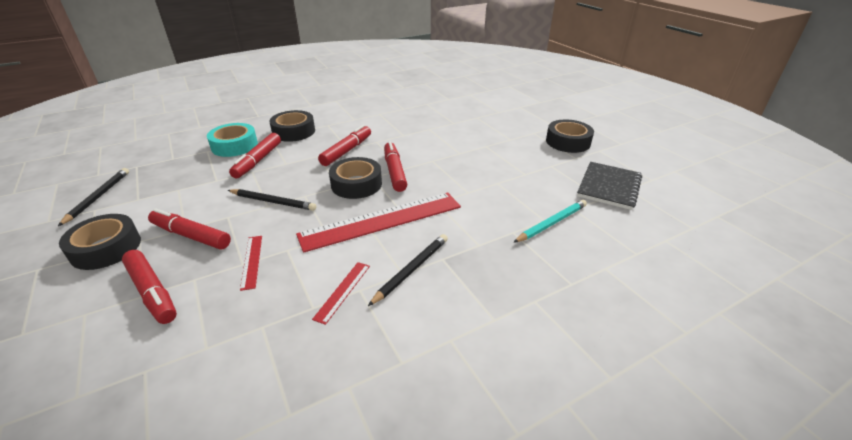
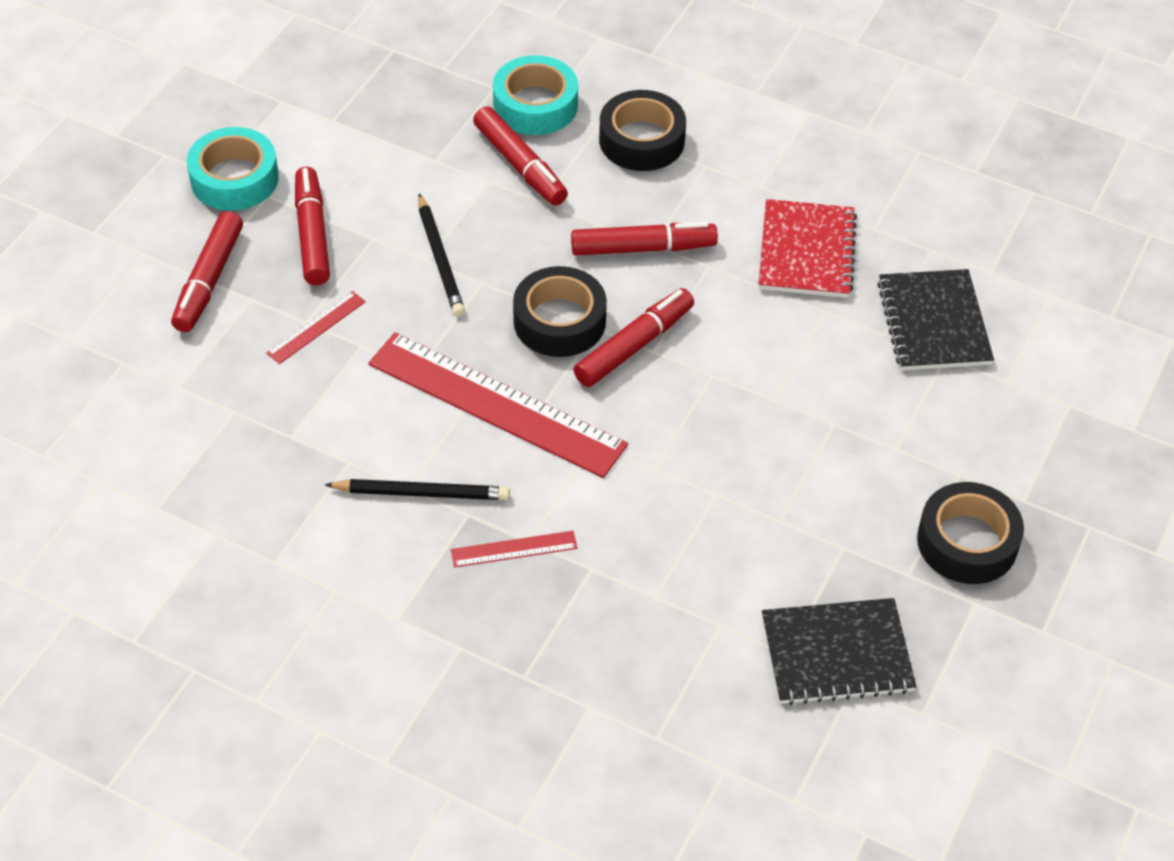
camera: 55 degrees right, 15 degrees up
(98, 197) = (305, 80): black pencil -> none
(106, 248) = (234, 179): black tape -> turquoise tape
(258, 161) = (520, 165): red marker -> red marker turned 105 degrees counterclockwise
(343, 291) = (334, 447): red ruler -> red ruler (514, 549)
(397, 122) = (806, 251): none -> red notebook
(459, 114) = (934, 323): none -> black notebook
(551, 223) = (653, 608): turquoise pencil -> none

